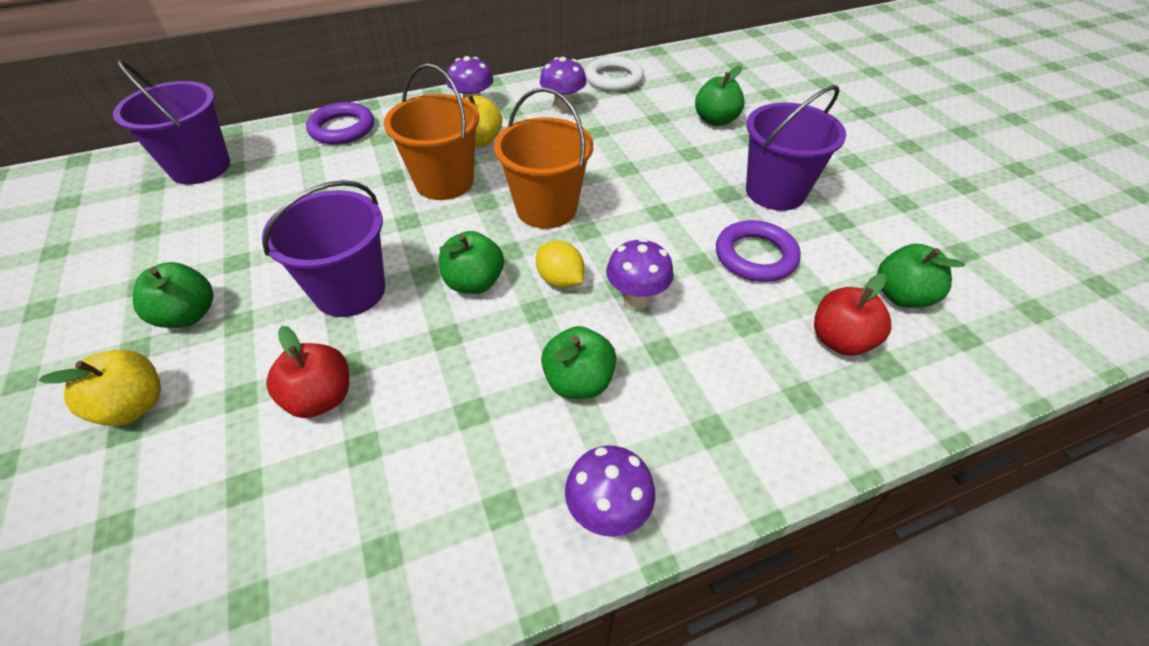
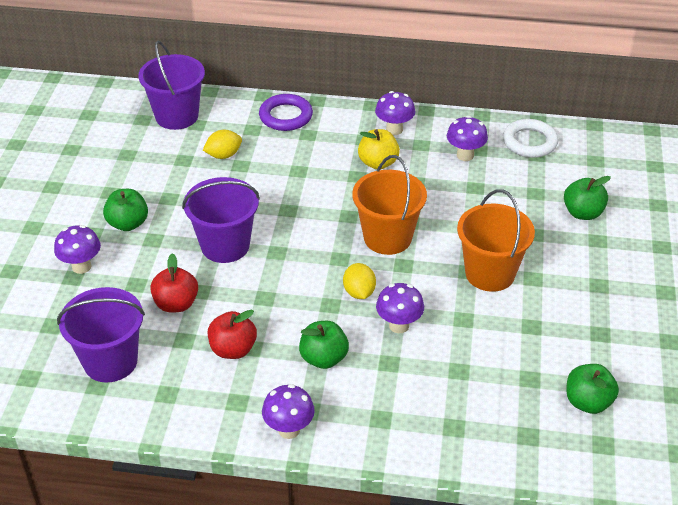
camera: 30 degrees right, 5 degrees down
(134, 406) = (81, 266): yellow apple -> purple mushroom
(287, 189) = (223, 155): none -> yellow lemon
(444, 182) = (331, 189): orange bucket -> orange bucket (490, 273)
(474, 283) = (303, 271): green apple -> none
(755, 256) = (508, 332): purple ring -> none
(775, 192) = (572, 292): purple bucket -> purple bucket (110, 361)
(840, 340) = (512, 408): red apple -> red apple (233, 349)

